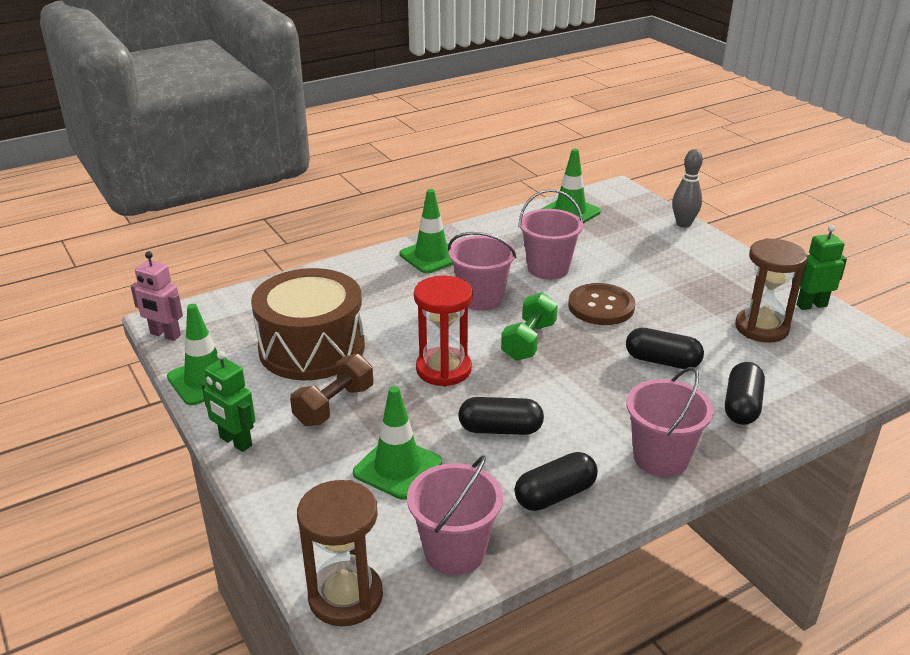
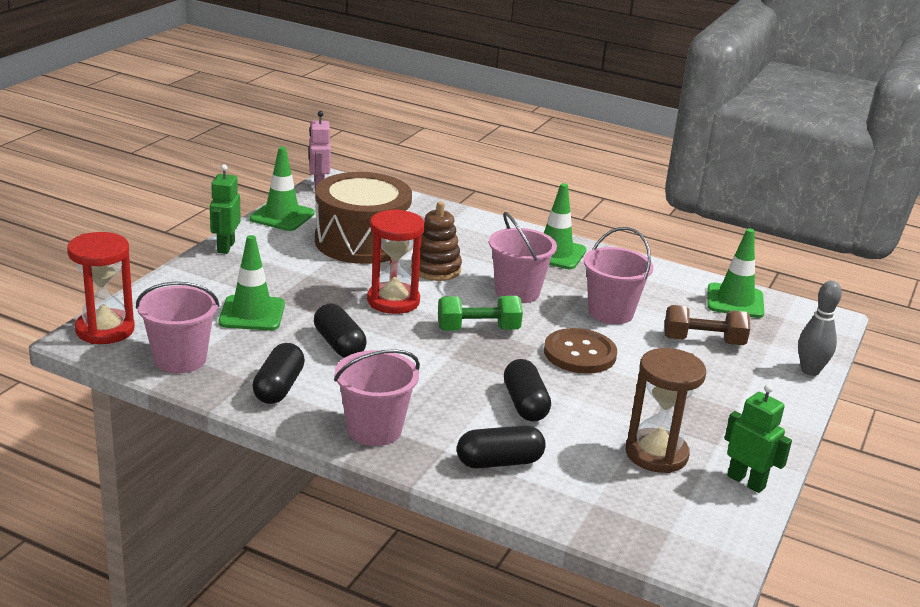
camera: 55 degrees right, 5 degrees down
(334, 405) = (301, 270): brown dumbbell -> brown dumbbell (703, 341)
(345, 597) = (105, 330): brown hourglass -> red hourglass
(404, 325) = (435, 269): none -> brown stacking toy
(555, 495) = (279, 387): black capsule -> black capsule turned 75 degrees clockwise

